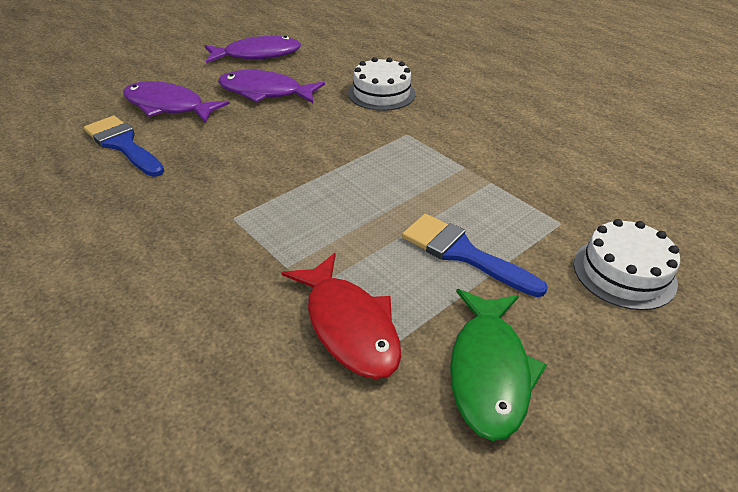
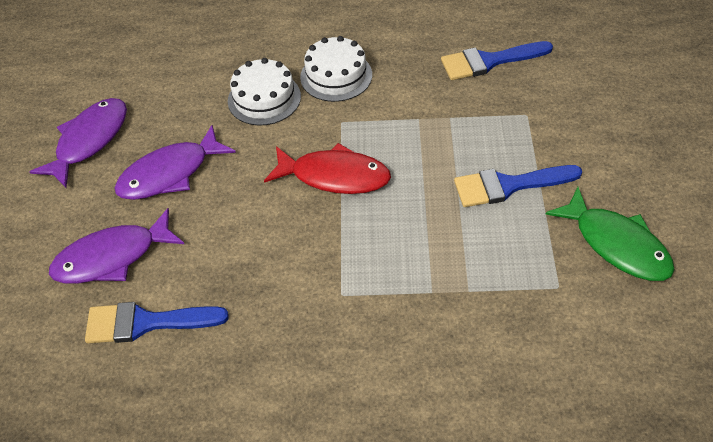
camera: 45 degrees left, 10 degrees up
(349, 326) = (522, 290): red fish -> red fish (334, 176)
(584, 172) = (489, 61): none -> blue brush
(624, 272) = (596, 121): white cake -> white cake (336, 76)

